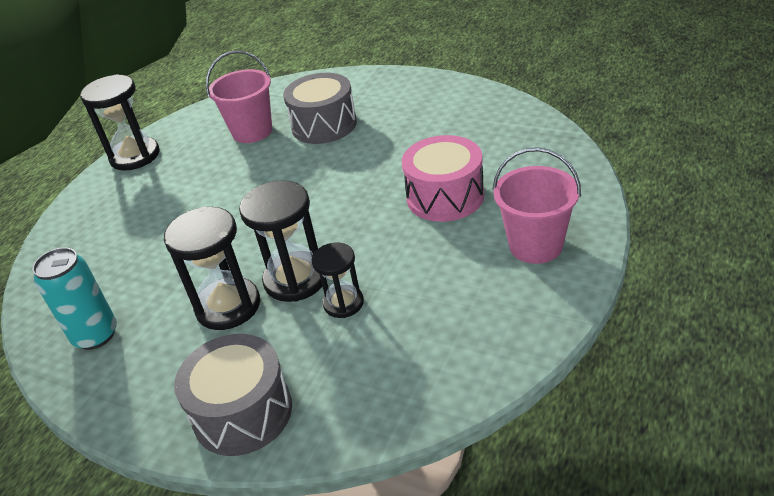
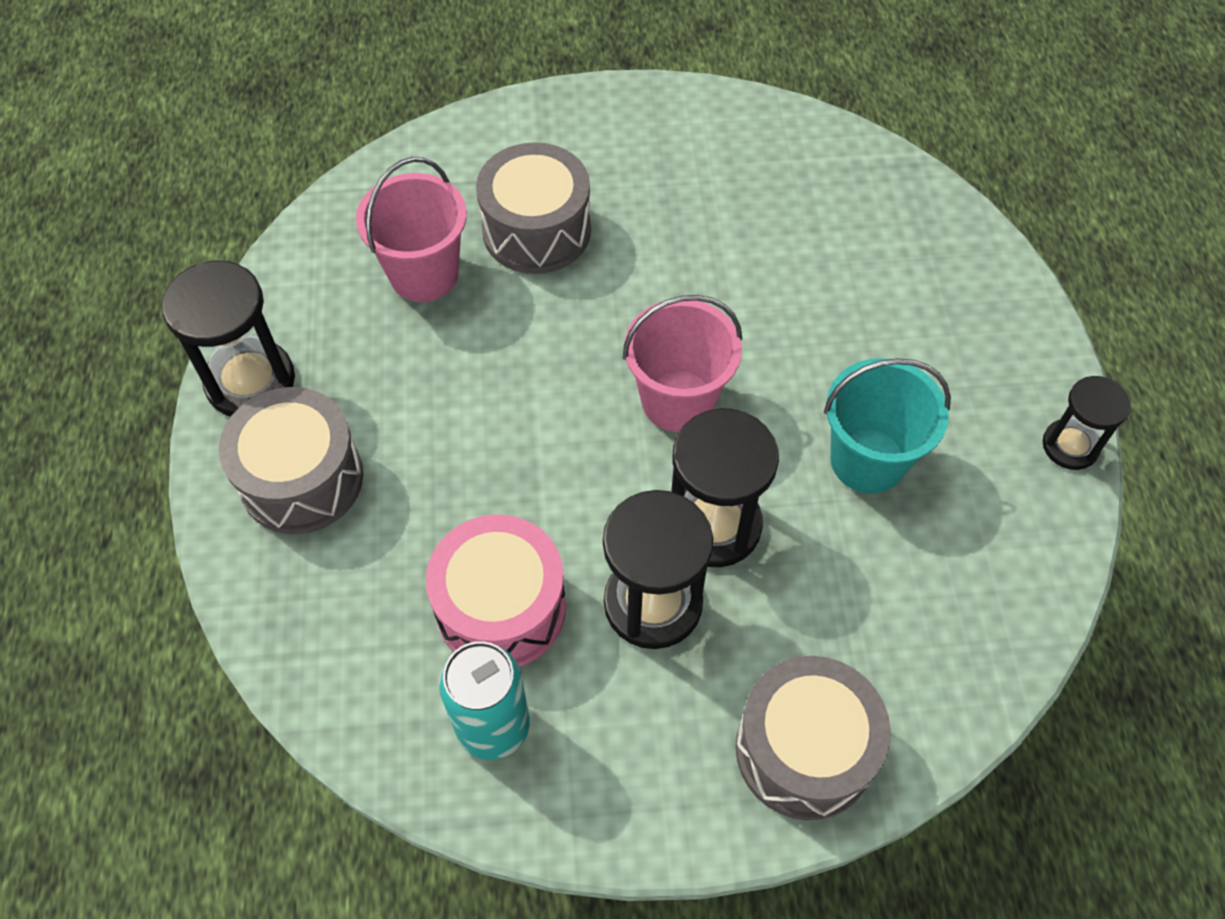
camera: 35 degrees left, 20 degrees up
(117, 200) = (301, 479): none -> grey drum
(343, 303) = (808, 539): black hourglass -> black hourglass (1070, 446)
(415, 274) = (867, 460): none -> turquoise bucket
(445, 196) = (817, 318): pink drum -> pink drum (501, 608)
(535, 245) = (984, 364): pink bucket -> pink bucket (678, 401)

